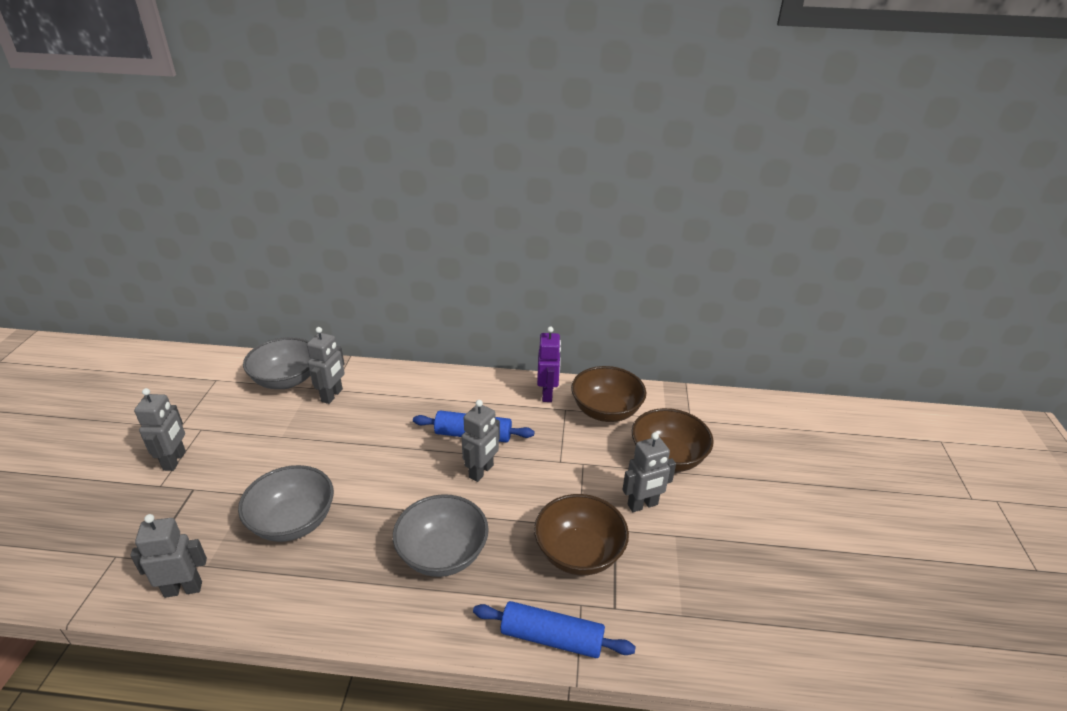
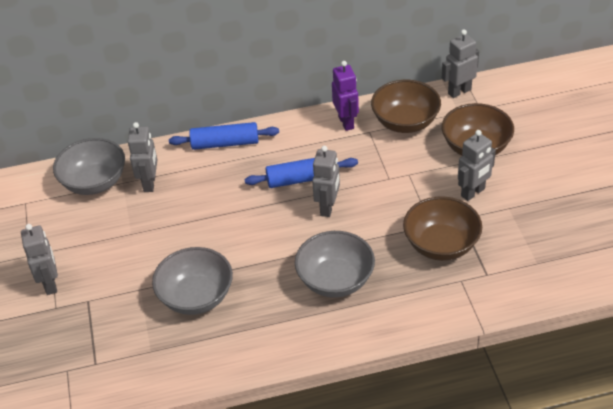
camera: 15 degrees left, 10 degrees up
(183, 589) = (145, 373): grey robot -> grey robot (459, 91)
(552, 637) = (451, 309): blue rolling pin -> blue rolling pin (225, 143)

